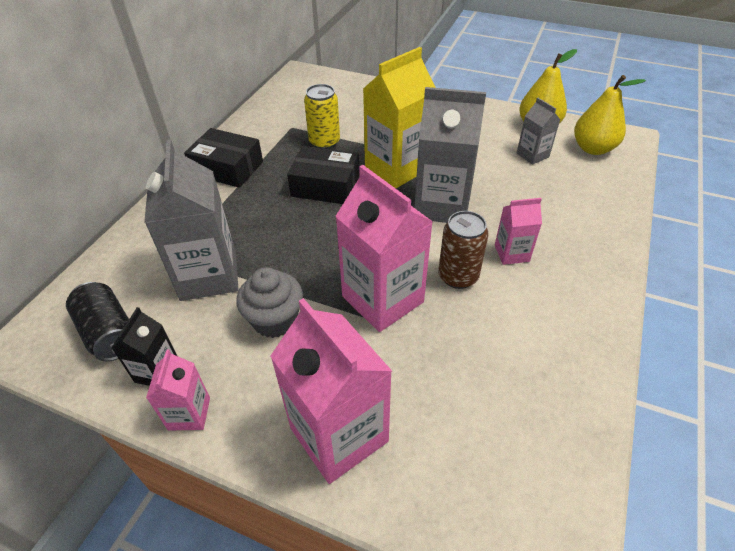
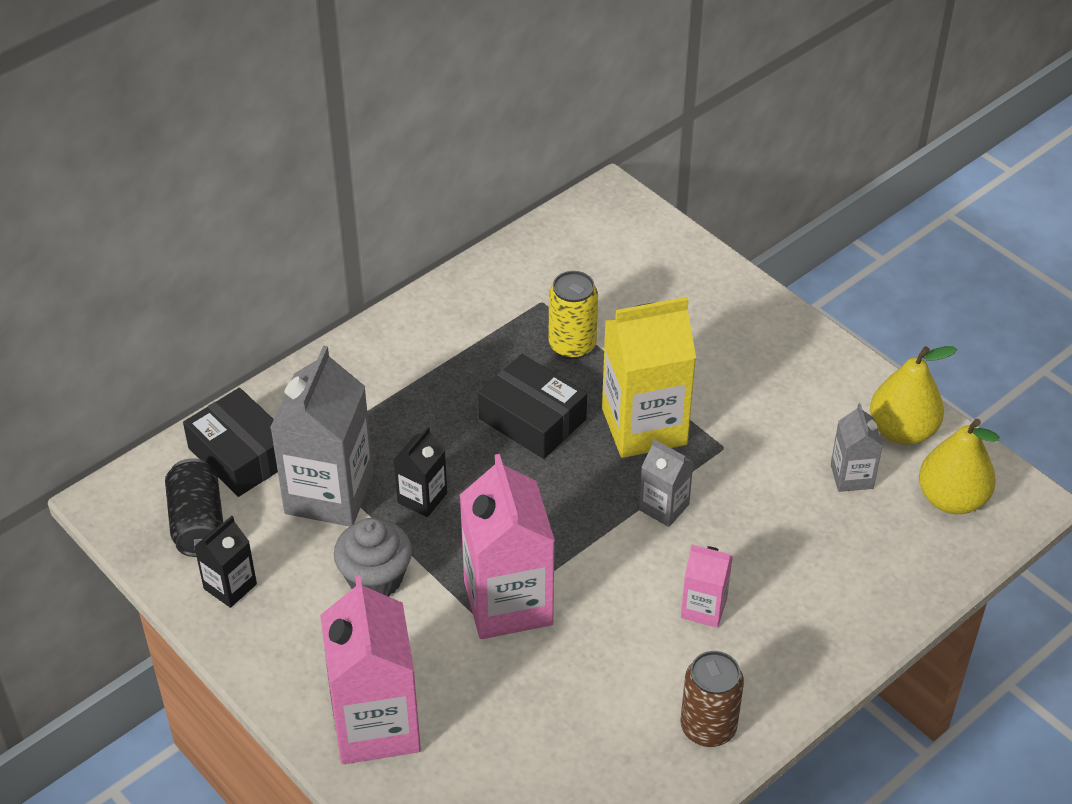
camera: 25 degrees right, 0 degrees up
(189, 413) = (243, 643): pink carton -> none
(227, 168) = (421, 342): black box -> black box (241, 454)
(279, 254) = (422, 498): none -> black carton
(441, 205) = (664, 507): grey carton -> grey carton, size x0.51
(458, 276) = (615, 611): brown can -> brown can (708, 727)

